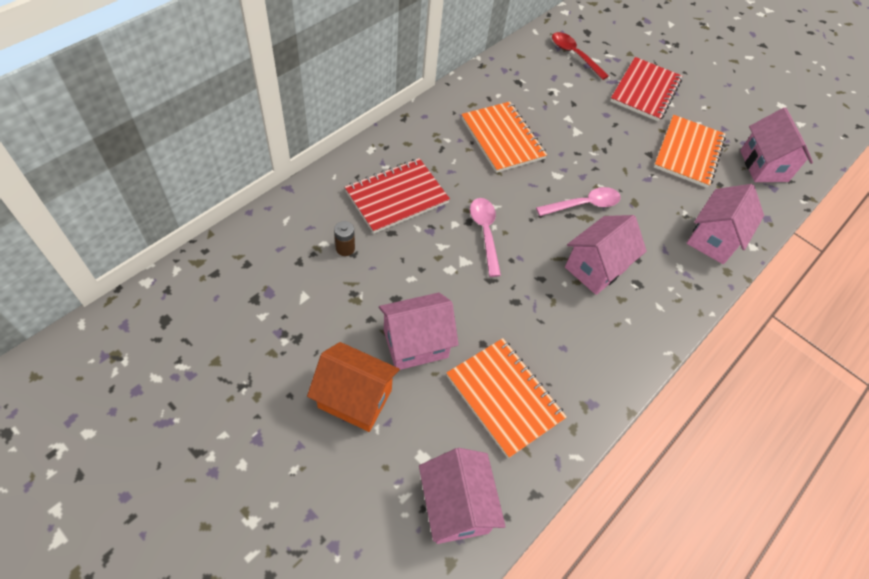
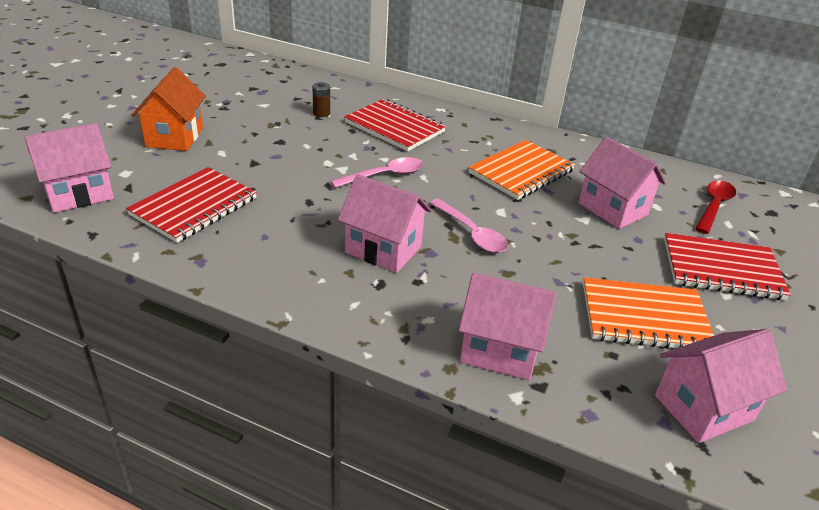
camera: 75 degrees right, 20 degrees down
(415, 343) = (237, 156): pink house -> pink house (612, 209)
(504, 397) = (194, 207): orange notebook -> red notebook

